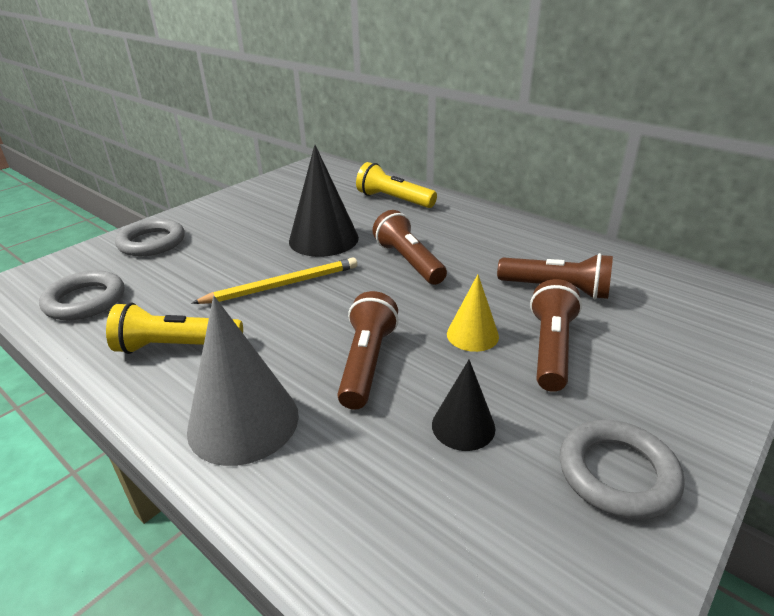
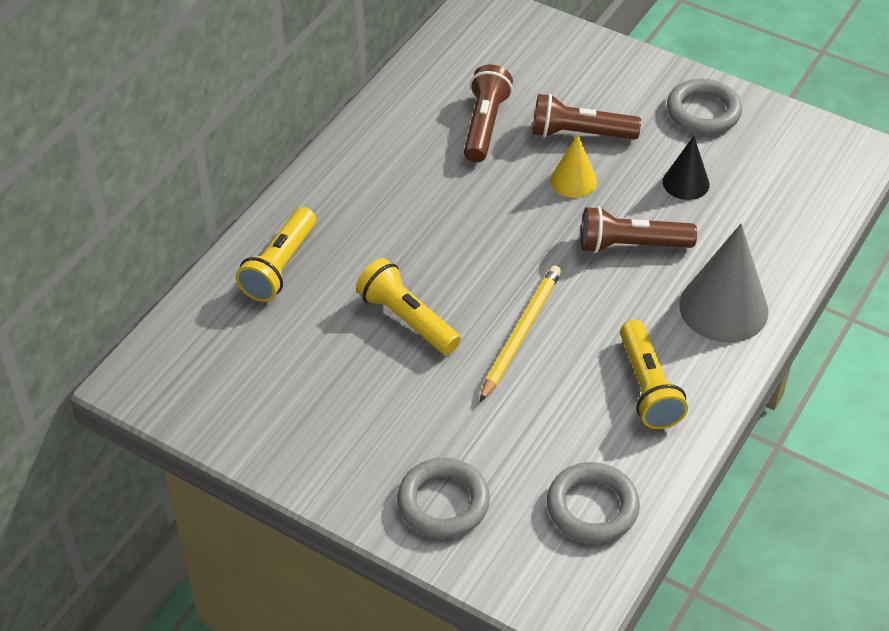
camera: 100 degrees left, 15 degrees up
(282, 285) = (520, 333): yellow pencil -> yellow pencil turned 60 degrees clockwise
(323, 239) = (407, 319): black cone -> yellow flashlight
(409, 262) = (450, 235): brown flashlight -> none

